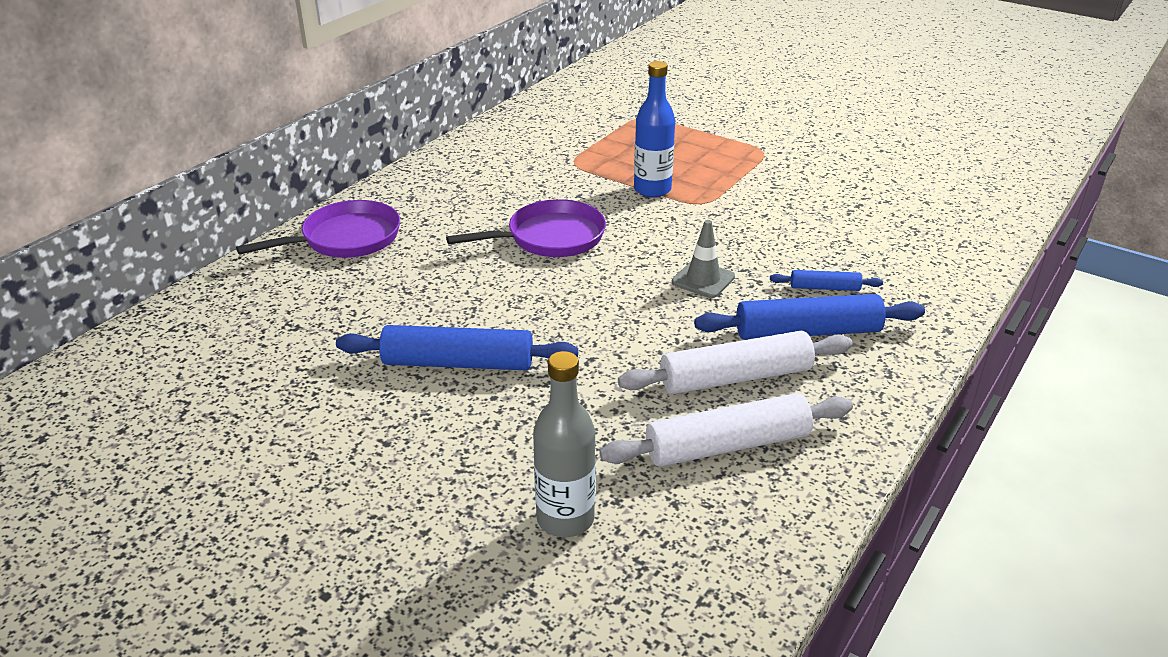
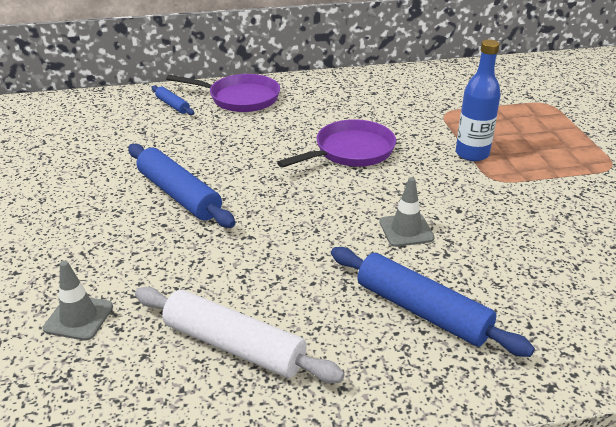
camera: 45 degrees right, 0 degrees up
(549, 238) = (350, 151): purple pan -> purple pan turned 60 degrees counterclockwise
(565, 519) = (79, 317): grey bottle -> grey traffic cone
(736, 377) = (316, 307): white rolling pin -> none
(824, 288) = (492, 288): blue rolling pin -> blue rolling pin (172, 105)

